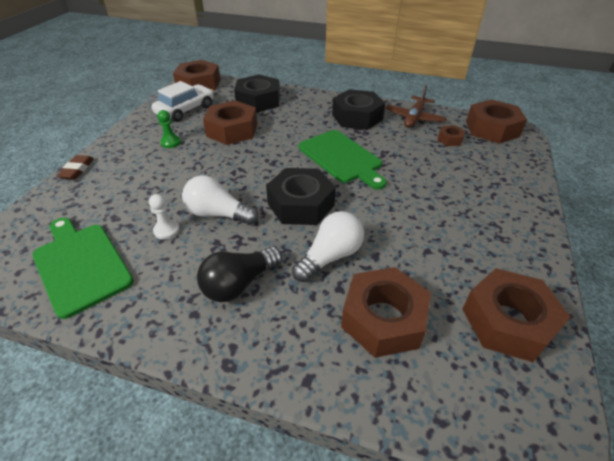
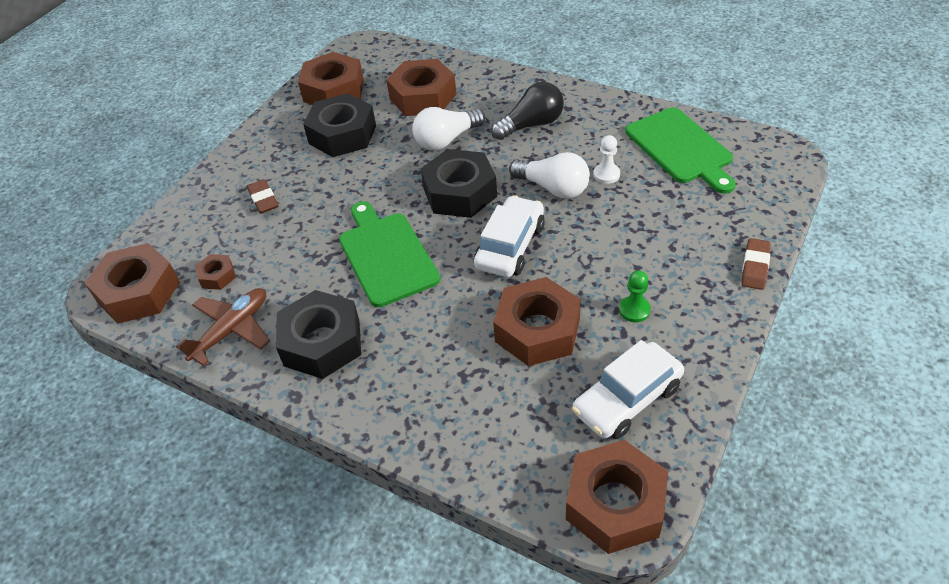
camera: 165 degrees left, 5 degrees up
(252, 169) = (510, 246): none -> white car
(258, 101) = (485, 415): black nut -> black nut (342, 134)
(466, 187) = (263, 199): none -> brown eraser

